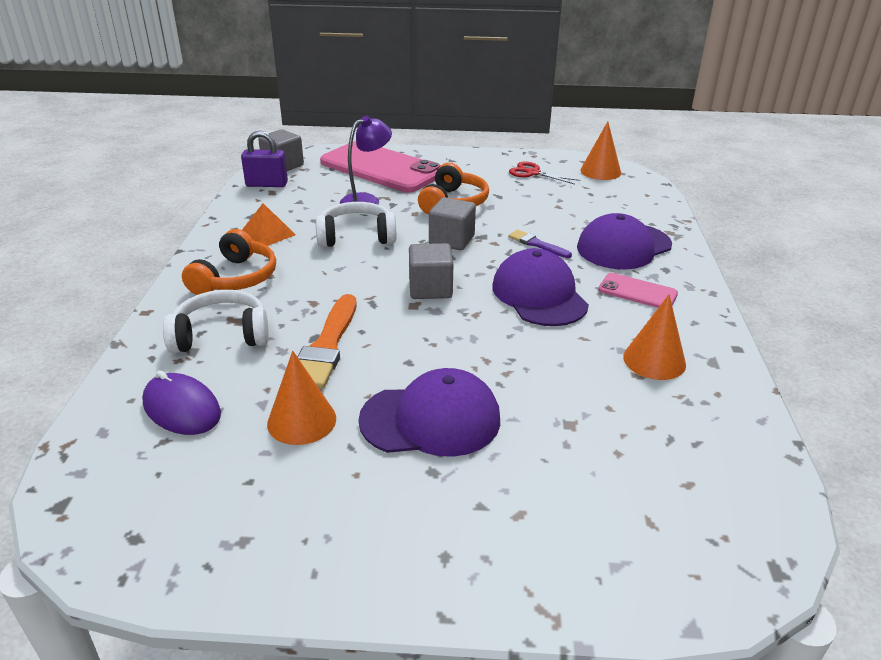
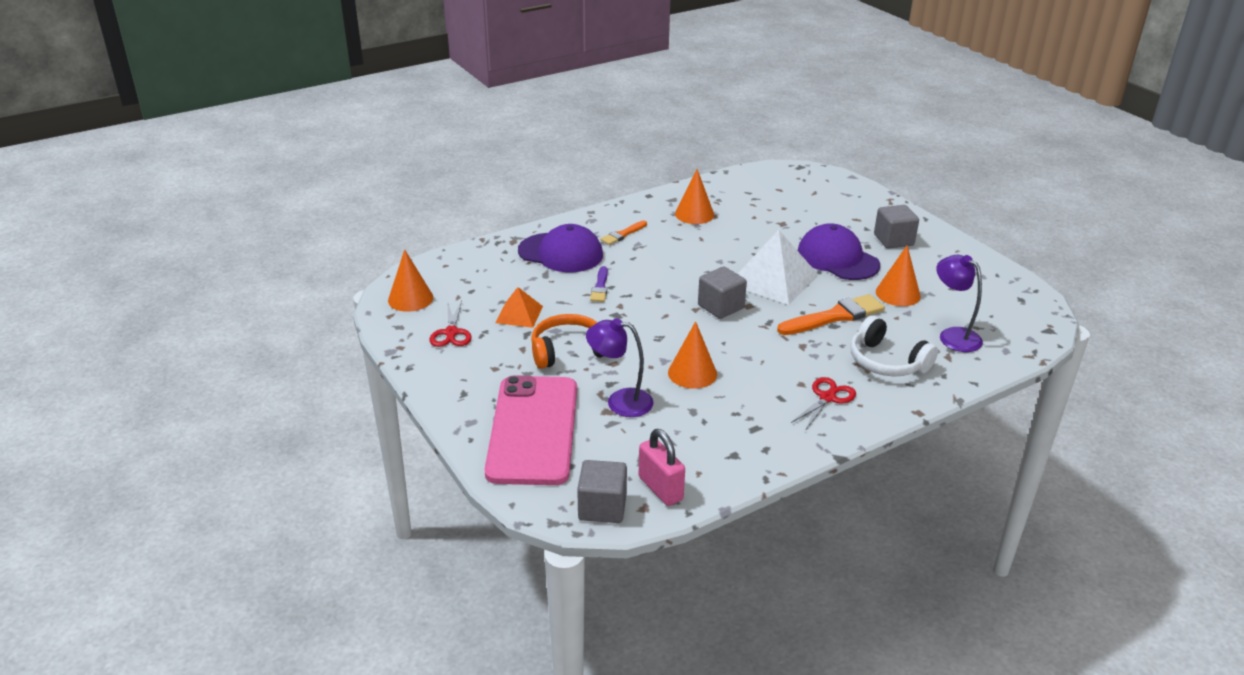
camera: 125 degrees left, 0 degrees up
(182, 409) = (953, 335): purple mouse -> purple lamp
(235, 278) = (827, 398): orange headphones -> red scissors
(266, 184) = (660, 488): purple padlock -> pink padlock
(267, 234) = (749, 423): orange pyramid -> orange pyramid (519, 314)
(356, 236) = (692, 373): white headphones -> orange cone
(442, 344) = (773, 279): none -> white pyramid
(451, 240) = (640, 325): grey cube -> grey cube (893, 240)
(539, 295) = (672, 265): purple cap -> none
(637, 292) = (623, 234): pink phone -> orange brush

